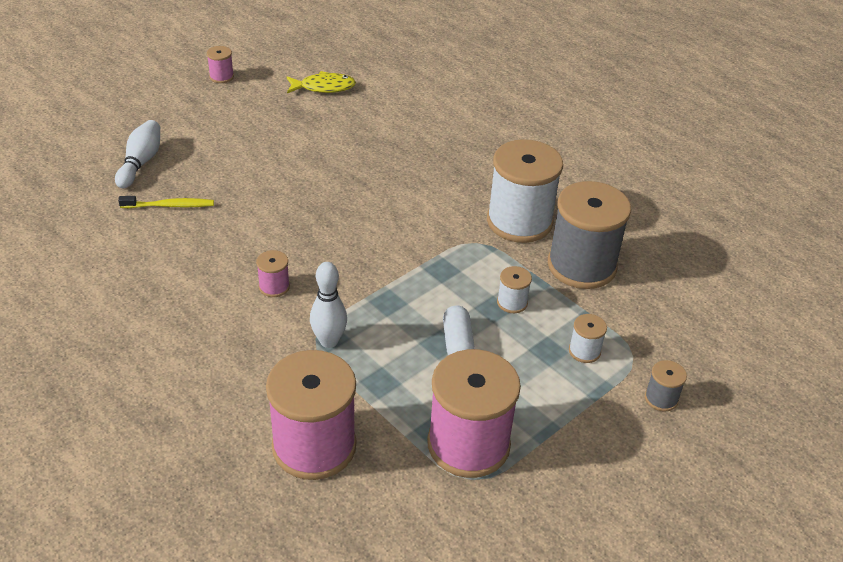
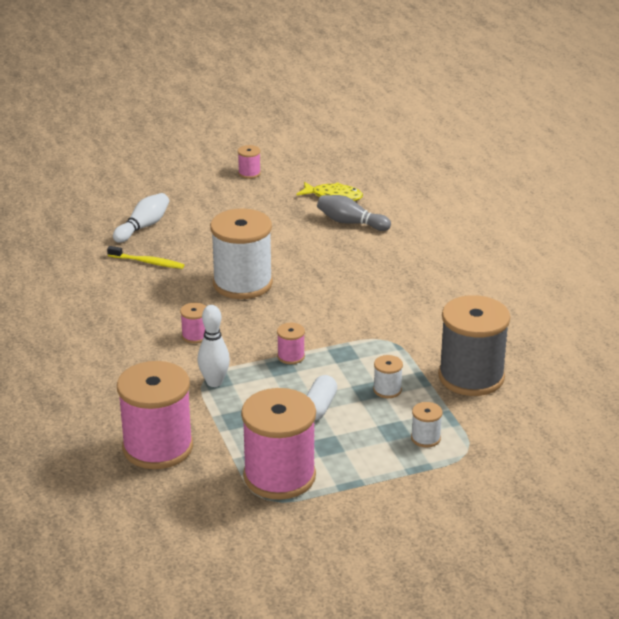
camera: 25 degrees right, 10 degrees down
(358, 114) = (350, 223): none -> grey bowling pin
(391, 287) = (291, 356): none -> pink spool
(519, 221) = (438, 332): white spool -> white spool (242, 283)
(661, 398) = (468, 486): grey spool -> none

